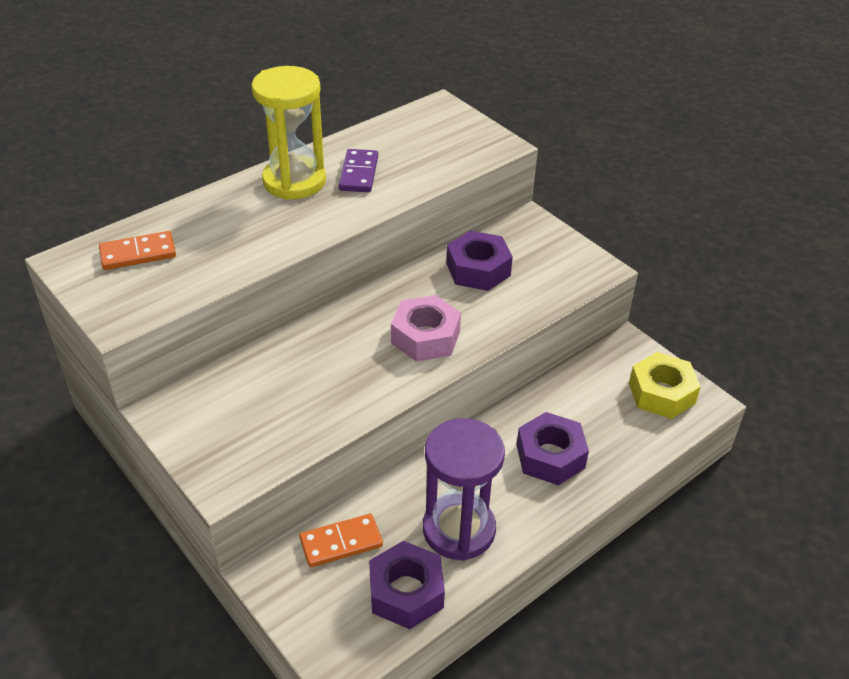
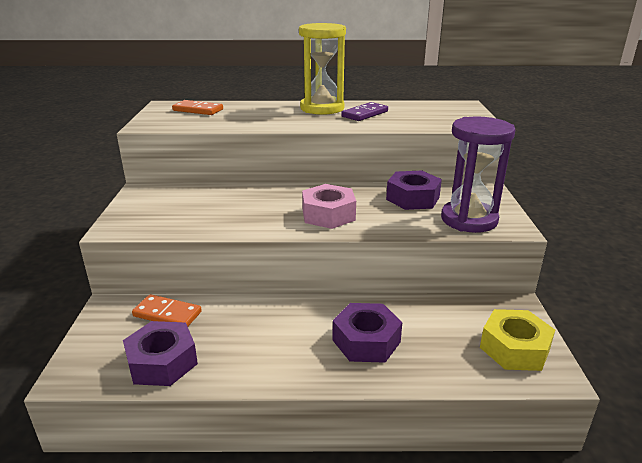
camera: 40 degrees right, 15 degrees down
(459, 530) = (243, 347): purple hourglass -> purple hourglass (469, 220)

